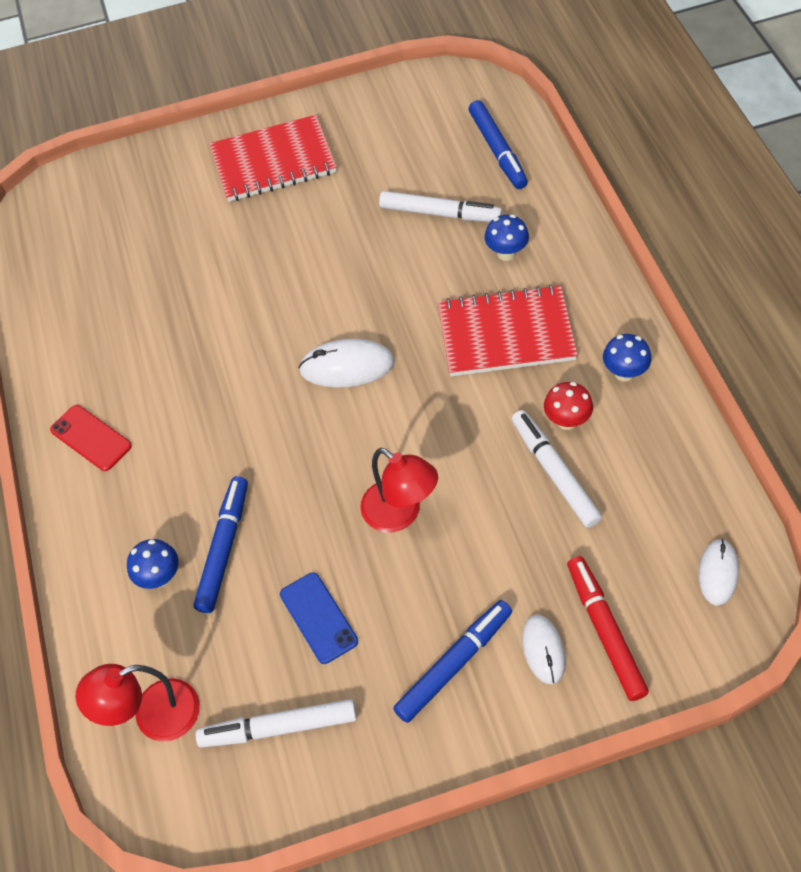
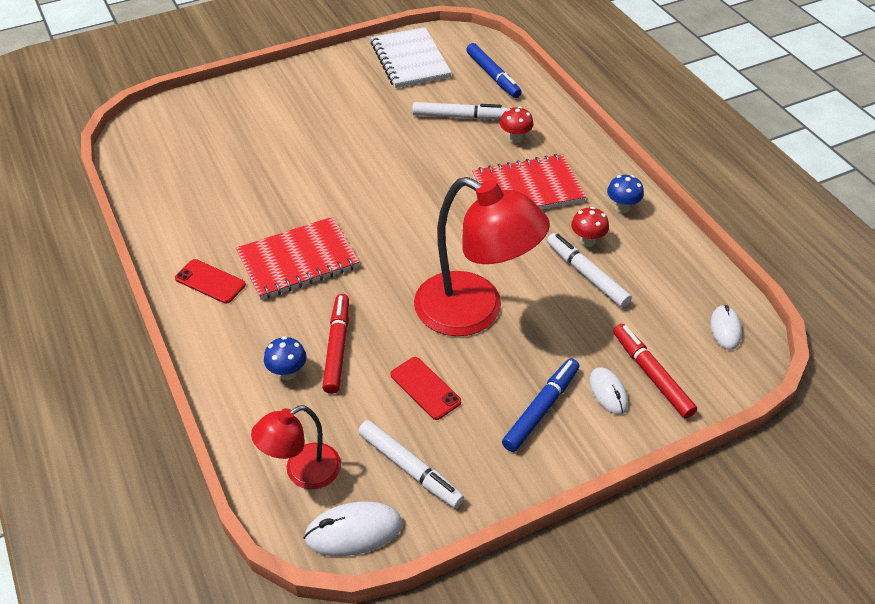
camera: 15 degrees left, 10 degrees down
(224, 548) = (337, 347): blue marker -> red marker
(273, 161) = (322, 91): red notebook -> red notebook (298, 260)
(279, 727) = (409, 468): white marker -> white marker turned 120 degrees counterclockwise
(318, 618) = (425, 388): blue phone -> red phone
(347, 366) = (410, 218): white mouse -> white mouse (353, 531)
(394, 119) = (410, 60): none -> white notebook
(400, 514) = (474, 312): red lamp -> red lamp, size x1.84
(506, 253) = (515, 138): blue mushroom -> red mushroom

